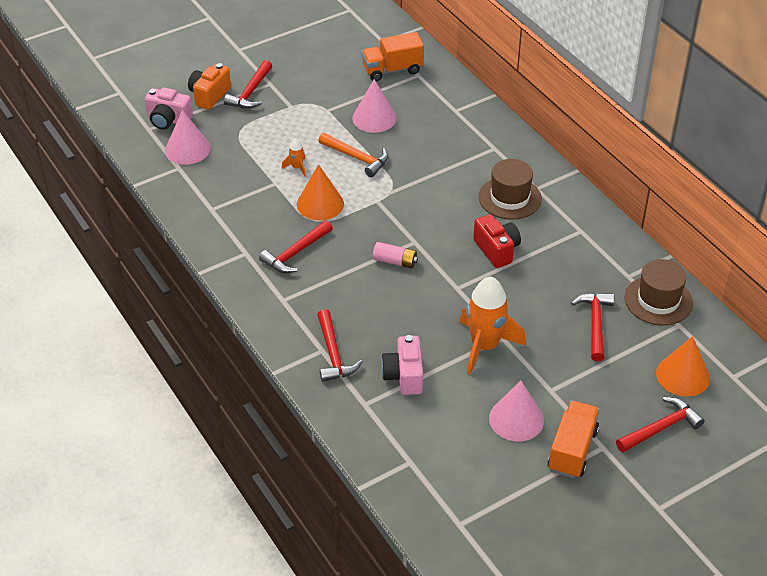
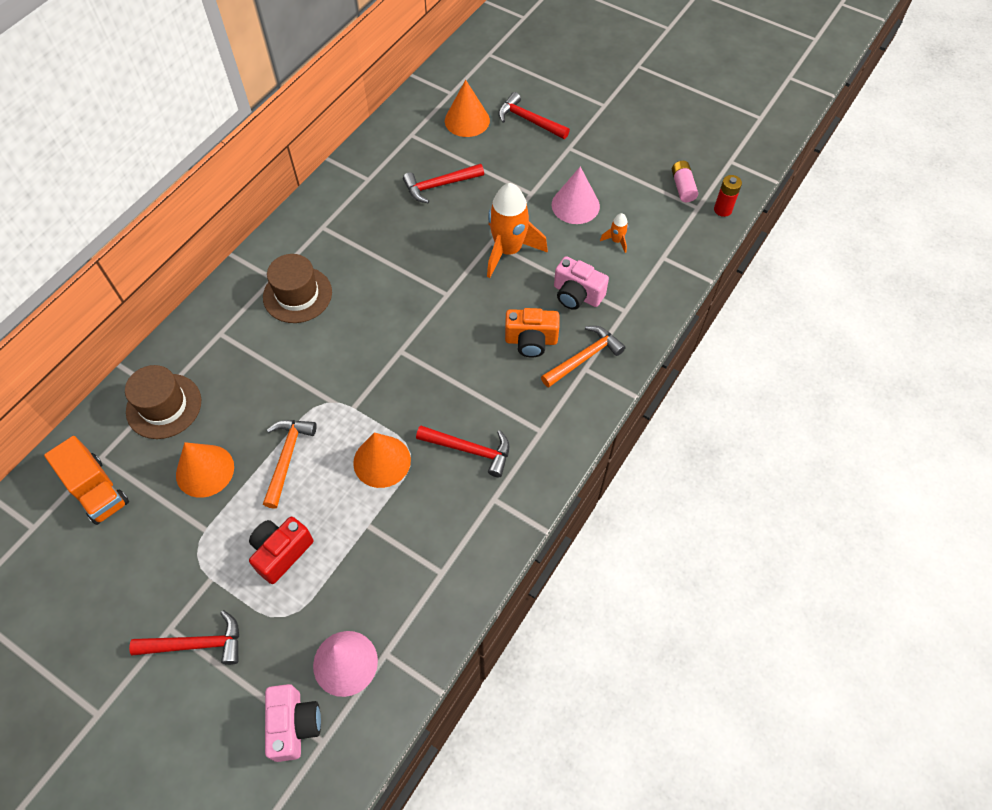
camera: 115 degrees left, 15 degrees up
(209, 95) = (221, 697): orange camera -> orange camera (531, 341)
(297, 167) = (329, 514): orange rocket -> orange rocket (616, 241)
(333, 354) = (584, 357): red hammer -> orange hammer
(374, 118) = (205, 470): pink cone -> orange cone
(395, 261) = (437, 356): pink battery -> pink battery (682, 187)
(404, 376) = (577, 295): pink camera -> pink camera turned 60 degrees clockwise
(444, 546) = (722, 210): none -> red battery
(497, 250) = (380, 281): red camera -> red camera (281, 552)
(572, 450) = (584, 164): orange truck -> none
(658, 300) = (388, 153): brown hat -> brown hat (164, 406)

